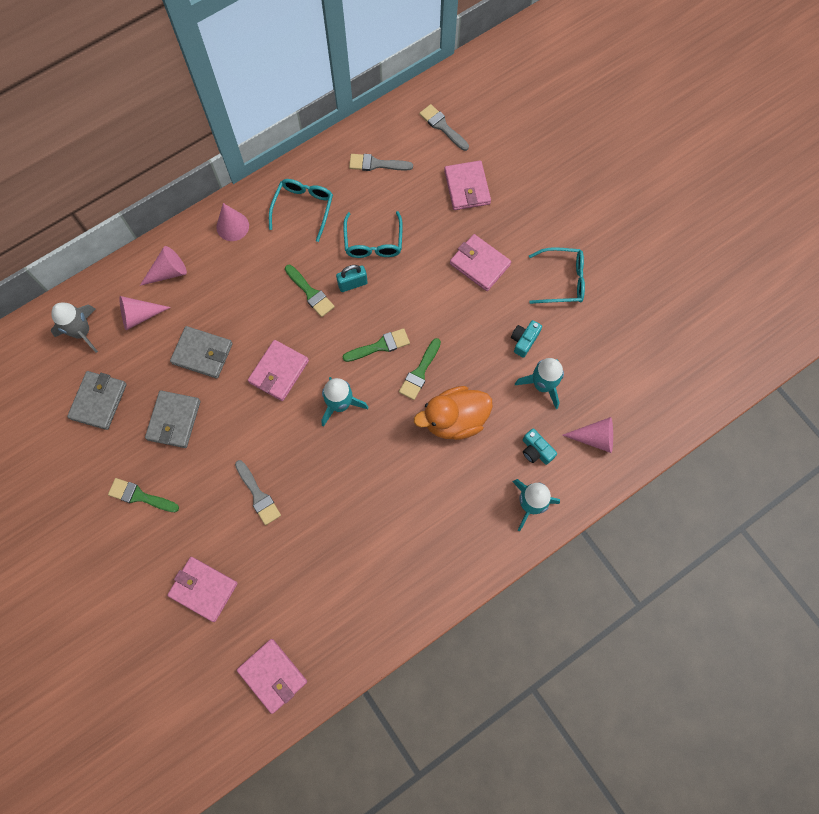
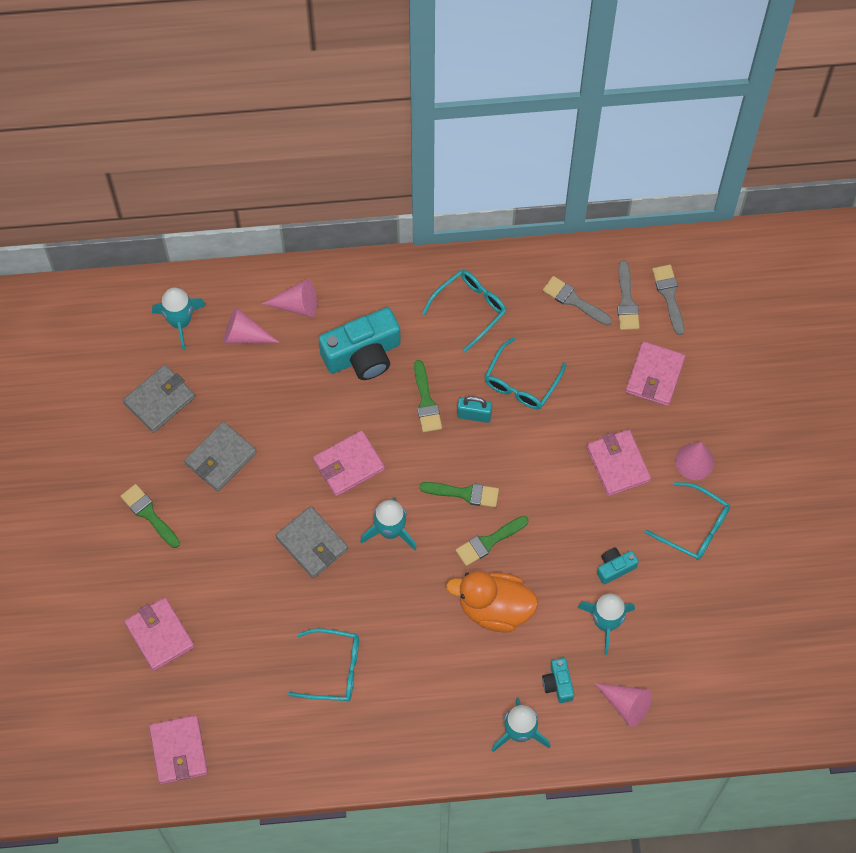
camera: 30 degrees right, 5 degrees down
(82, 332) = (180, 322): grey rocket -> turquoise rocket
(202, 353) = (284, 406): grey wallet -> grey wallet (312, 543)
(232, 226) = (387, 290): pink cone -> pink cone (694, 461)
(241, 283) = (363, 354): none -> turquoise camera
(258, 495) = (260, 575): grey brush -> grey brush (626, 301)
(359, 537) = (333, 669): none -> turquoise glasses

